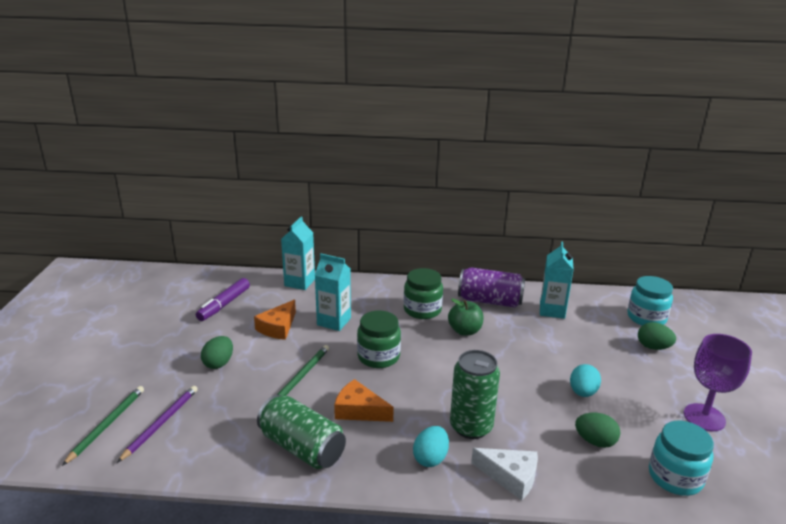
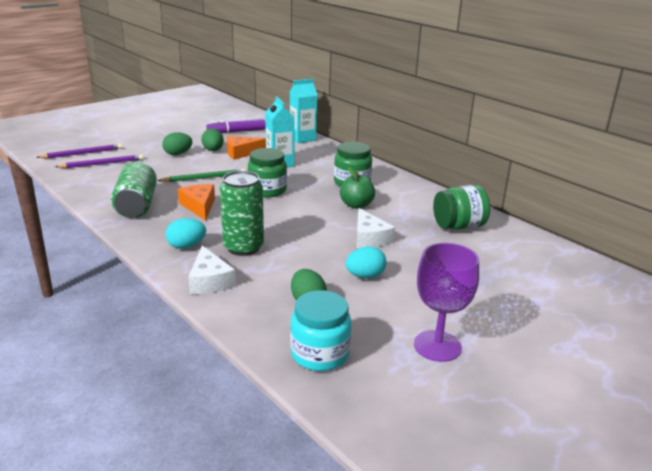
camera: 45 degrees right, 0 degrees up
(107, 425) = (82, 153): green pencil -> purple pencil
(490, 301) = (417, 199): purple can -> none
(526, 356) = (369, 238): none -> white cheese
(552, 310) = (458, 226): turquoise carton -> green jar
(646, 318) = (545, 270): turquoise jar -> none
(653, 347) = (502, 288): green egg -> green egg (213, 150)

